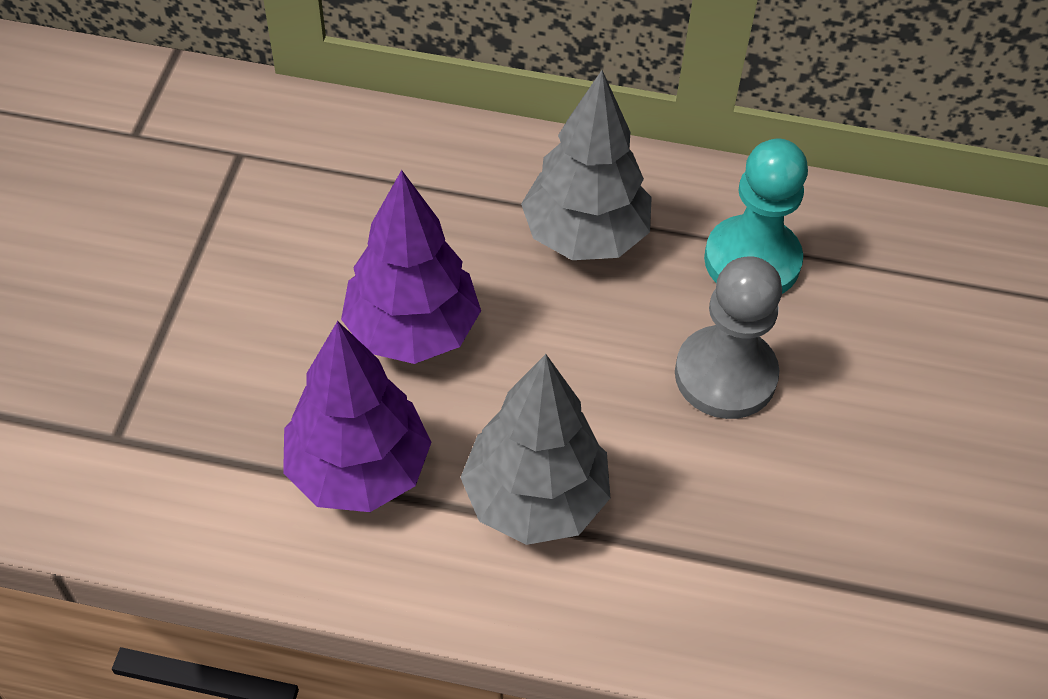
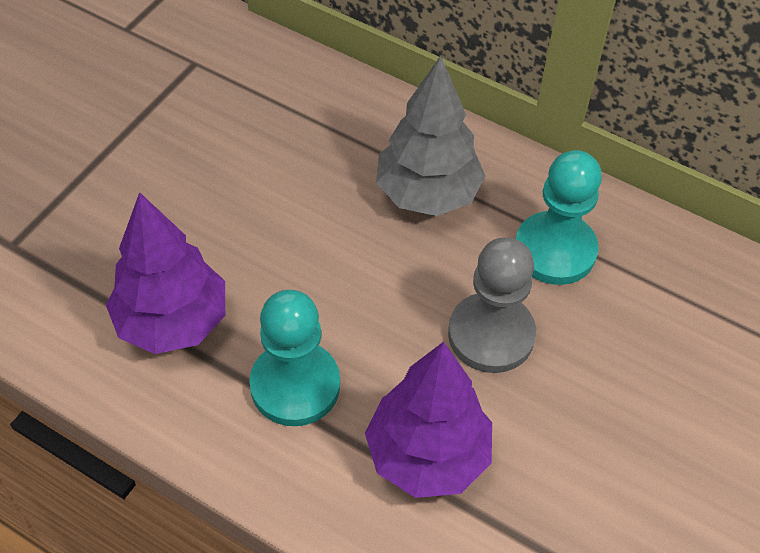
camera: 20 degrees right, 0 degrees up
(412, 331) = (260, 229): purple tree -> purple tree (427, 456)
(535, 499) = (295, 385): grey tree -> turquoise pawn

